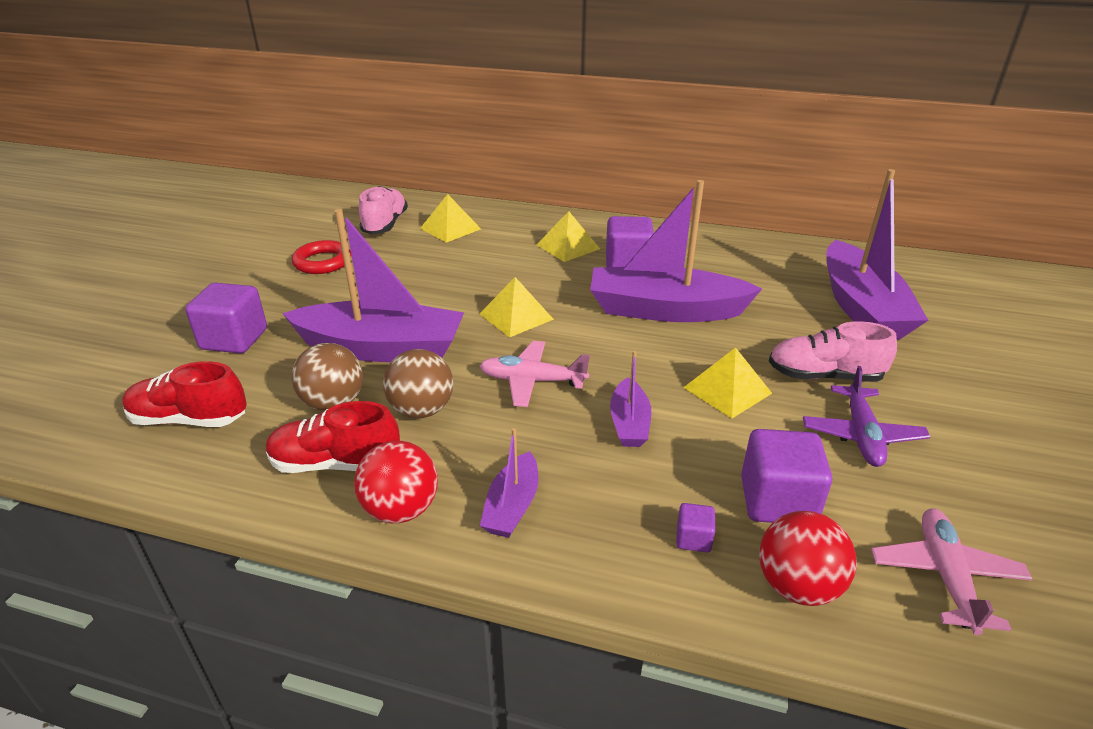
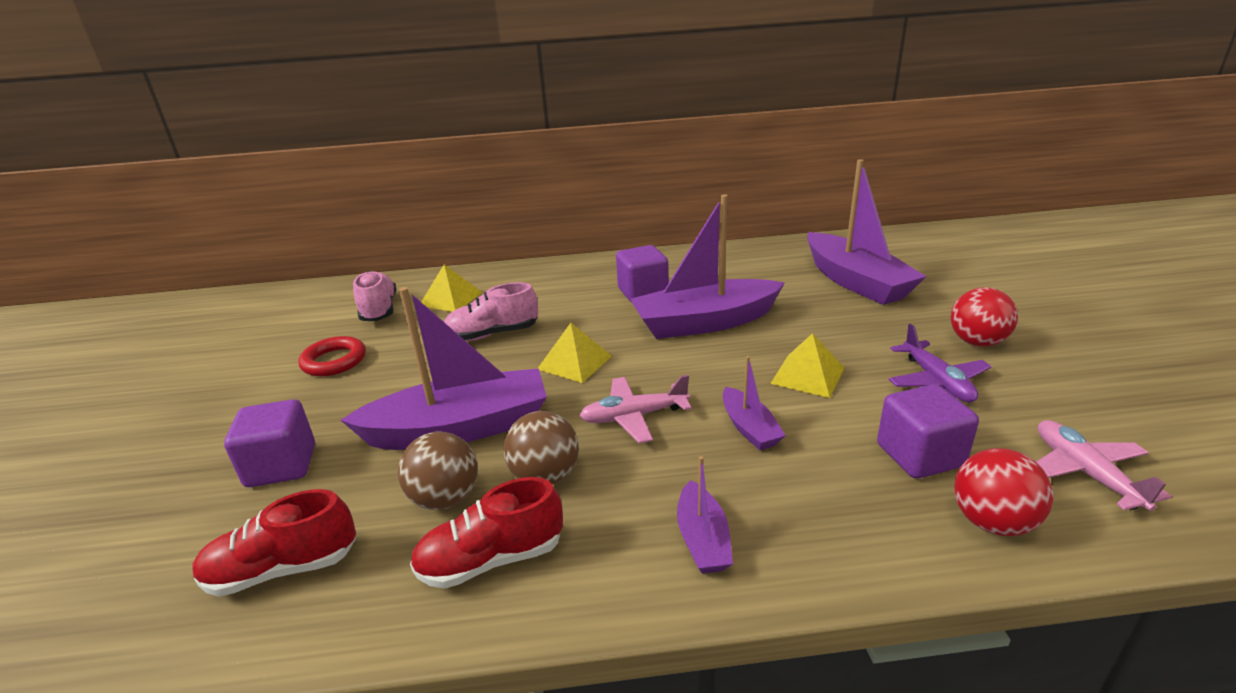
camera: 20 degrees left, 5 degrees down
(401, 509) = (596, 582): red ball -> red ball (976, 342)
(568, 246) = (577, 289): yellow pyramid -> none
(693, 539) = (881, 512): purple cube -> none
(824, 376) = (872, 342): pink shoe -> pink shoe (492, 334)

